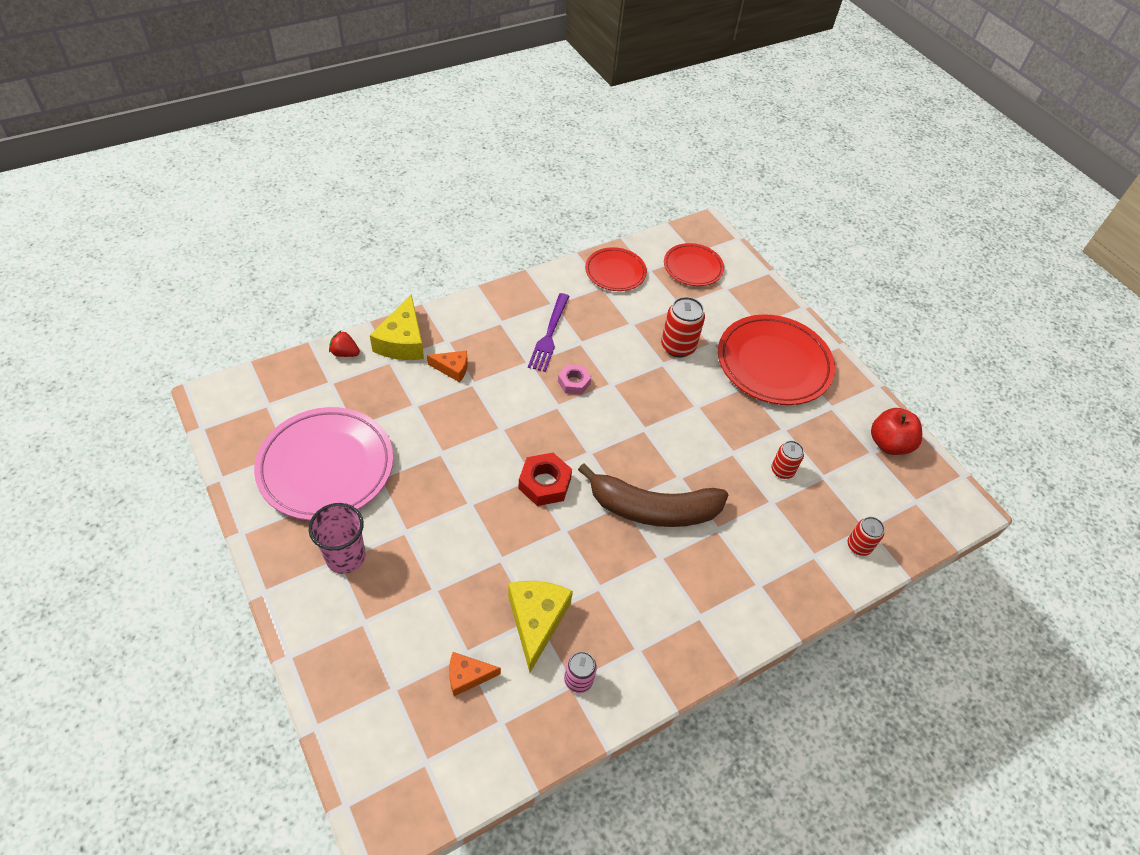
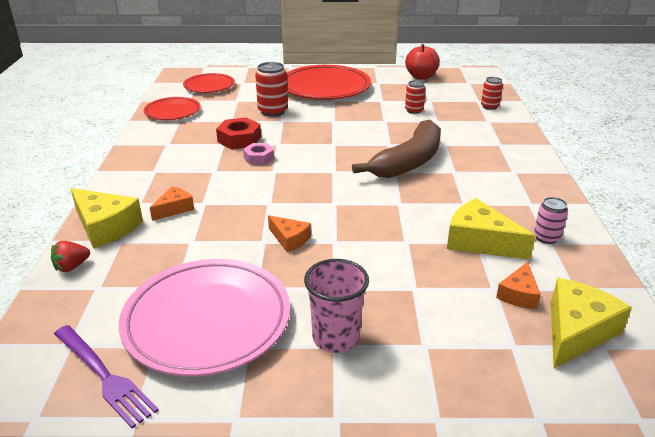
camera: 55 degrees left, 20 degrees down
(436, 736) = (576, 331): none -> yellow cheese
(454, 469) = (289, 239): none -> orange cheese
(544, 483) = (346, 199): red nut -> red nut (239, 139)
(549, 335) = (197, 154): purple fork -> purple fork (104, 376)

